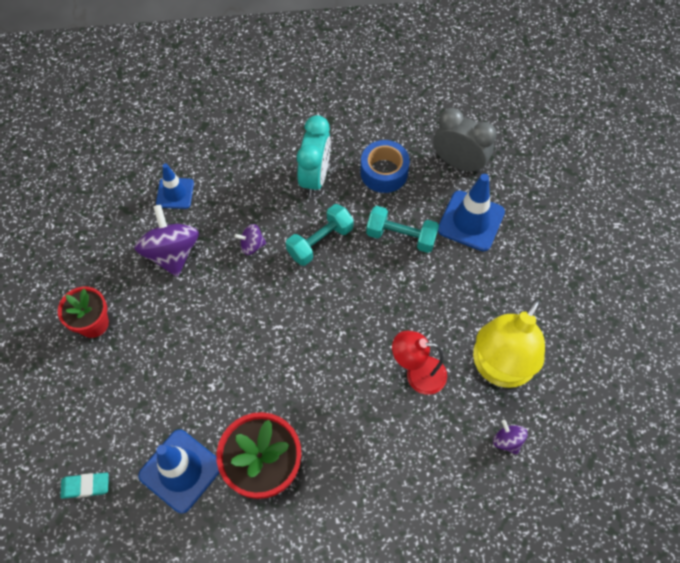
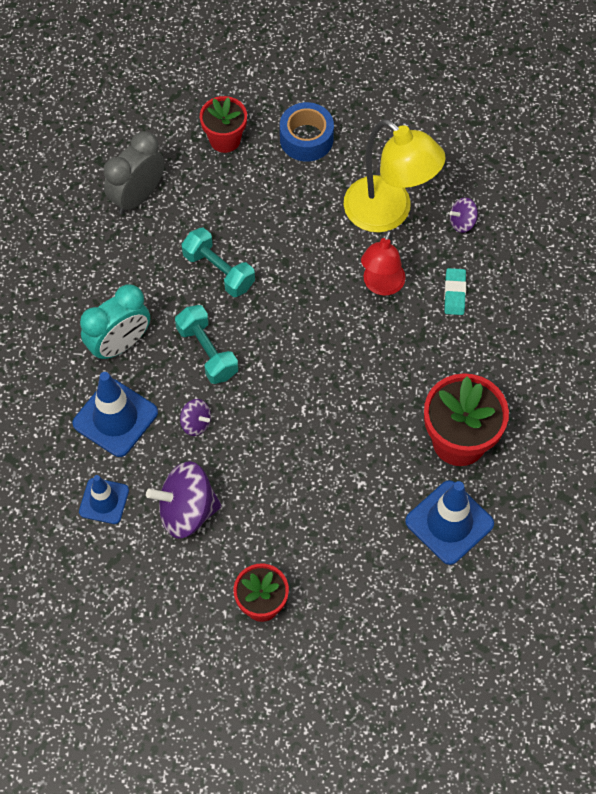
camera: 80 degrees left, 0 degrees up
(85, 486) = (452, 619): turquoise eraser -> turquoise eraser (454, 293)
(252, 245) = (196, 423): purple spinning top -> purple spinning top turned 60 degrees counterclockwise
(315, 177) = (120, 344): turquoise clock -> turquoise clock turned 120 degrees clockwise
(384, 172) = (131, 272): blue tape -> blue tape (306, 139)
(401, 236) = (219, 271): turquoise dumbbell -> turquoise dumbbell turned 75 degrees counterclockwise
(471, 221) = (215, 200): blue traffic cone -> blue traffic cone (115, 418)
(536, 217) = (225, 139): none -> red flower pot

